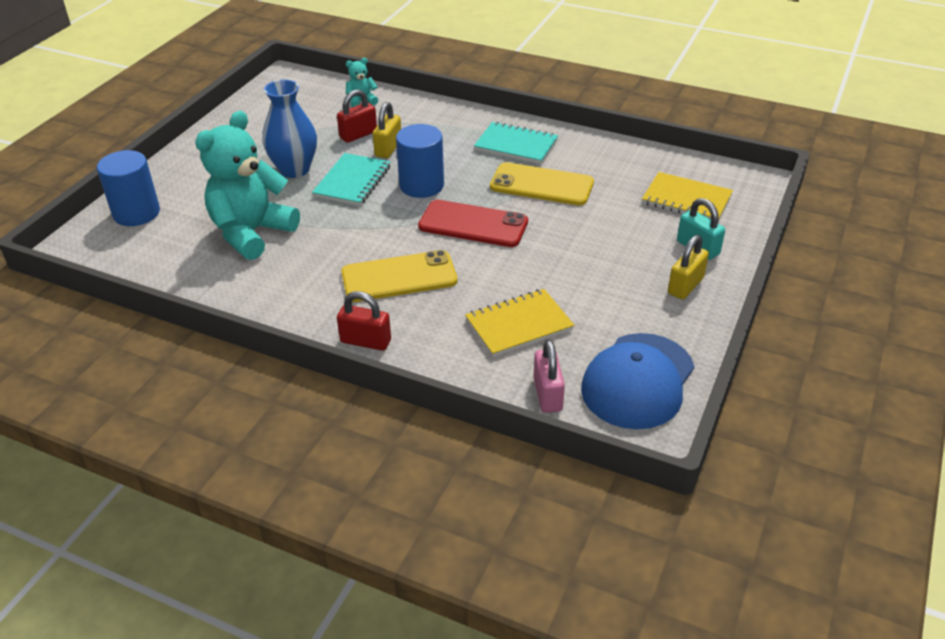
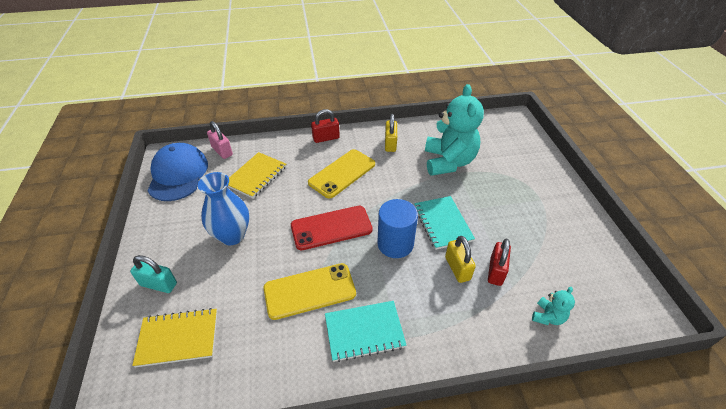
camera: 145 degrees right, 5 degrees up
(136, 213) = (521, 145): blue cylinder -> none
(294, 169) = (490, 214): blue vase -> blue vase (232, 235)
(685, 286) = (162, 245): yellow padlock -> yellow padlock (390, 144)

